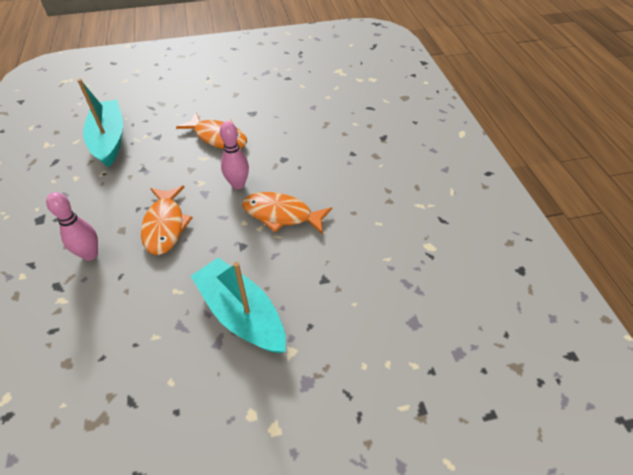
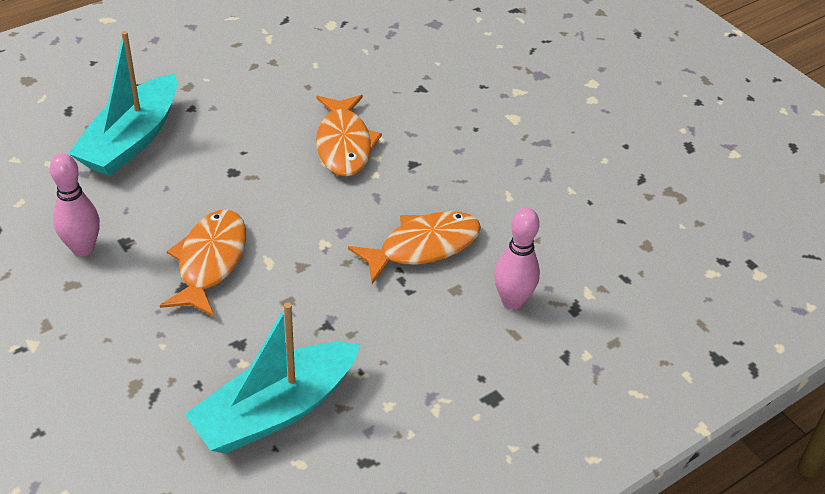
camera: 115 degrees left, 5 degrees down
(238, 184) = (309, 202): pink bowling pin -> pink bowling pin (83, 248)
(241, 314) = (502, 135): turquoise boat -> turquoise boat (131, 140)

